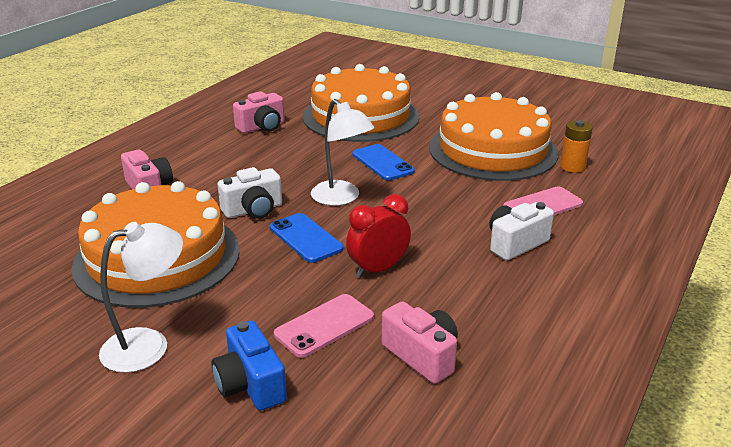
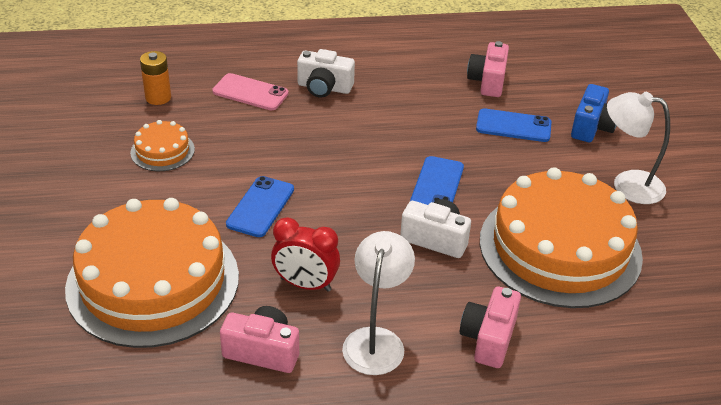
camera: 130 degrees left, 10 degrees up
(324, 326) = (513, 126): pink phone -> blue phone
(341, 198) = (355, 198): white lamp -> white lamp (376, 340)
(378, 269) = (430, 132): red clock -> red clock (305, 284)
(492, 150) = (162, 151): orange cake -> orange cake, size x0.43

